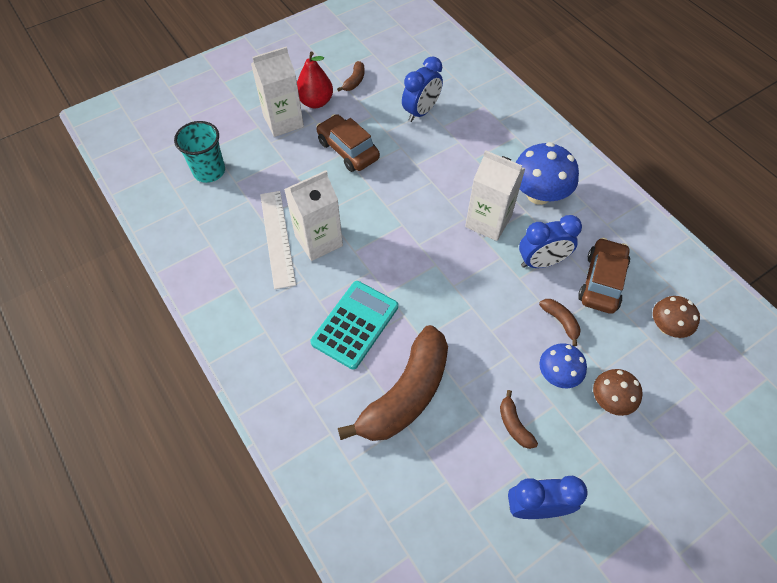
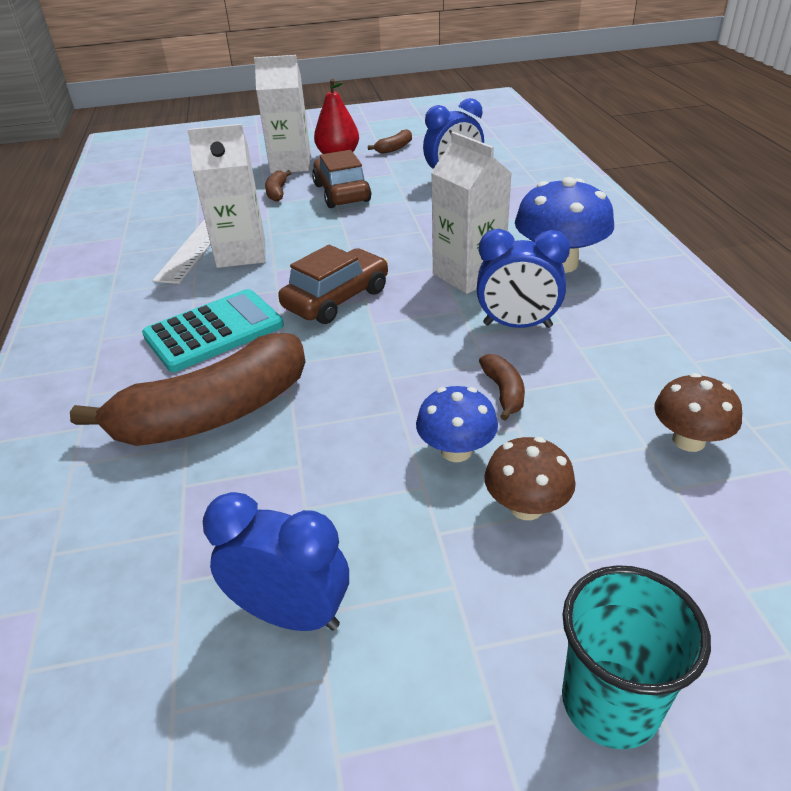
camera: 25 degrees right, 20 degrees down
(209, 171) = (180, 186): turquoise cup -> turquoise cup (610, 702)
(514, 424) = (340, 492): brown banana -> brown banana (277, 192)
(601, 281) = (600, 364): brown car -> brown car (336, 299)

